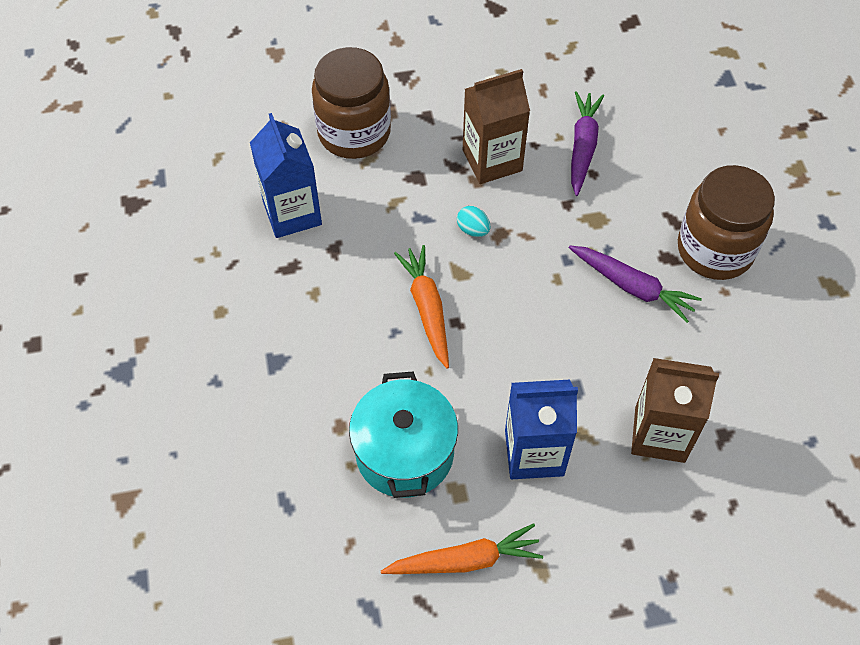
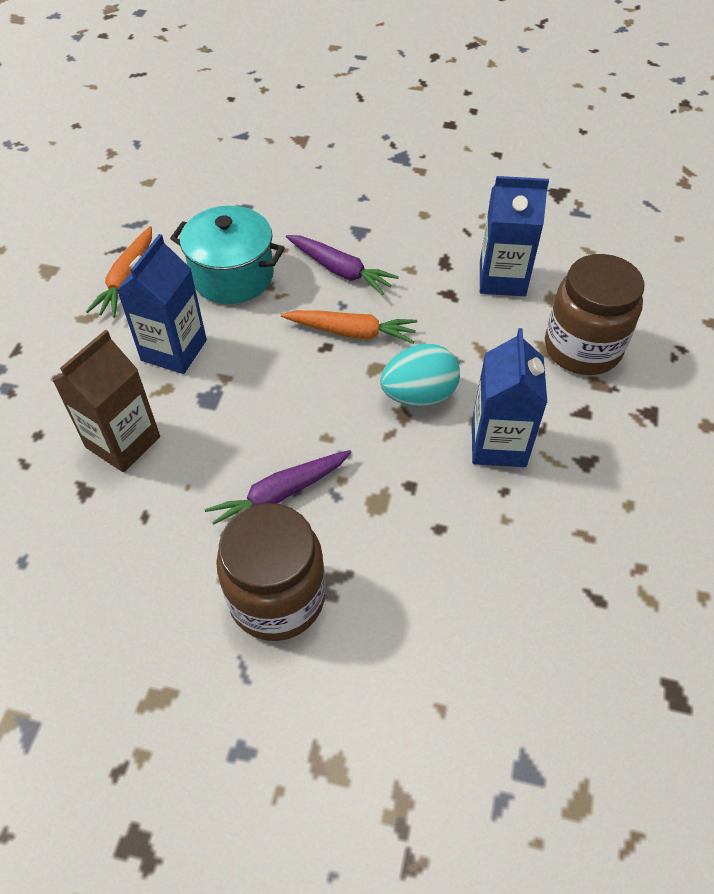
camera: 115 degrees right, 5 degrees down
(473, 230) = (419, 395): turquoise egg -> turquoise egg, size x2.02
(492, 160) = (498, 444): brown carton -> blue carton
(583, 147) = (481, 535): purple carrot -> purple carrot (340, 270)

